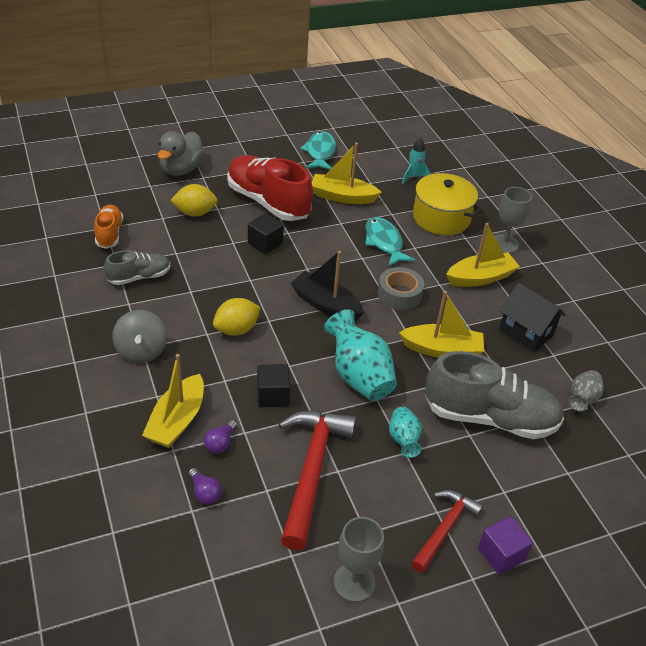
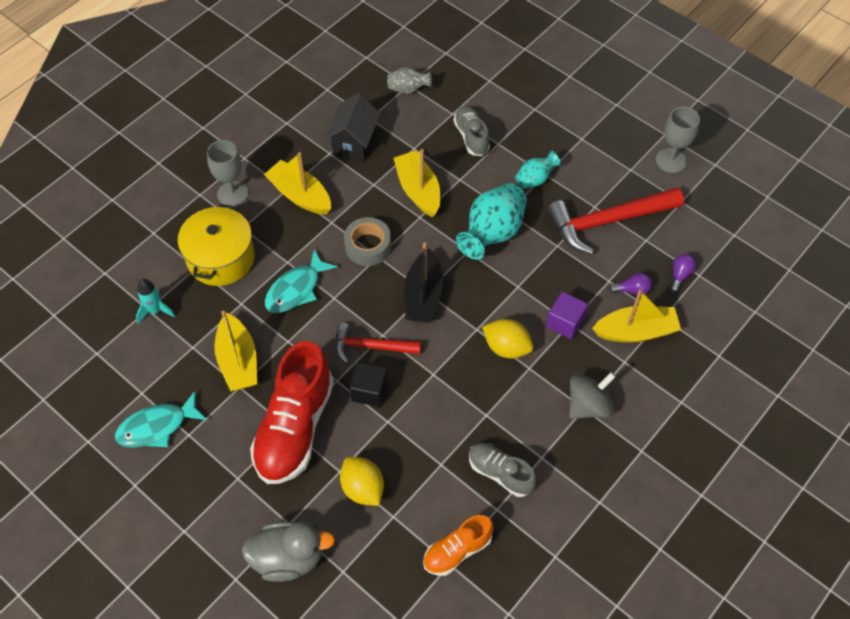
camera: 115 degrees left, 15 degrees up
(273, 395) = (559, 281): black cube -> none
(444, 529) = (592, 130): red hammer -> red hammer (371, 347)
(489, 418) = (471, 137): grey shoe -> grey shoe, size x0.53
(501, 554) = (586, 96): purple cube -> purple cube (565, 322)

